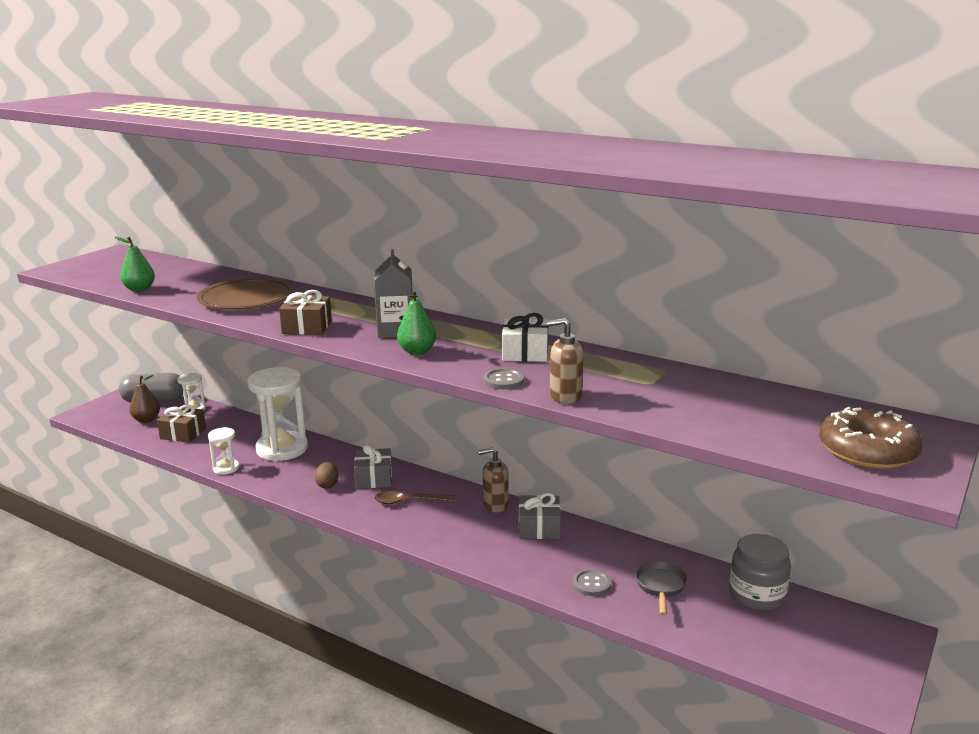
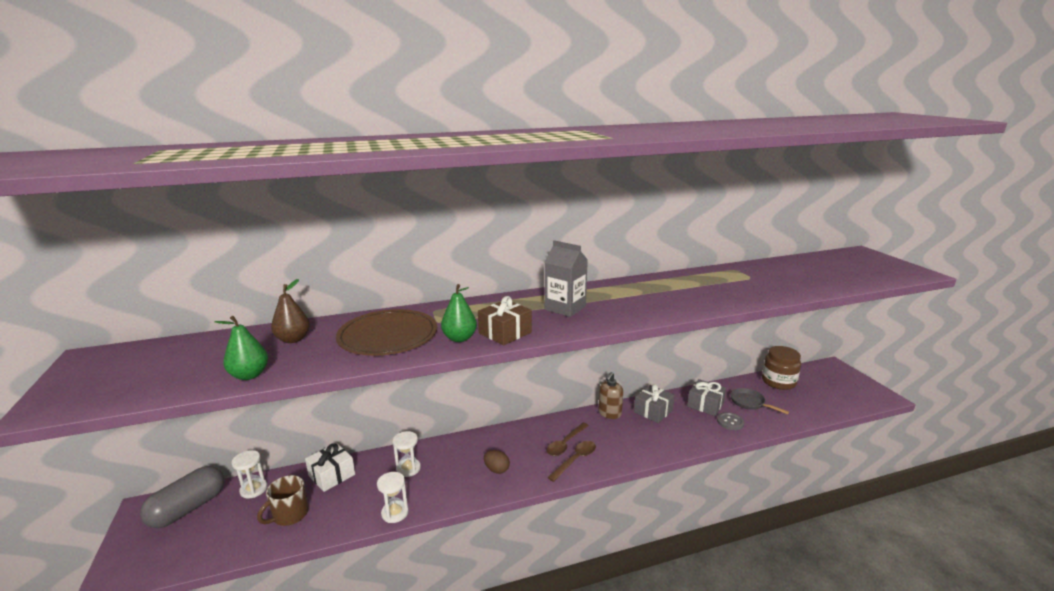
camera: 50 degrees left, 0 degrees up
(146, 420) = (219, 529): brown pear -> brown pear (293, 339)
(183, 433) = (290, 515): brown gift -> brown mug
(282, 449) = (408, 469): white hourglass -> white hourglass, size x0.48
(373, 478) = (515, 445): grey gift -> grey gift (705, 405)
(390, 516) = (575, 460): none -> brown spoon
(417, 351) = (617, 314): green pear -> green pear (459, 338)
(503, 381) = (704, 307): grey button -> none
(525, 353) = (664, 288): white gift -> white gift (332, 475)
(565, 396) = (749, 300): brown soap dispenser -> none
(757, 595) = (778, 382): grey jar -> brown jar
(867, 451) = (878, 269): brown donut -> none

